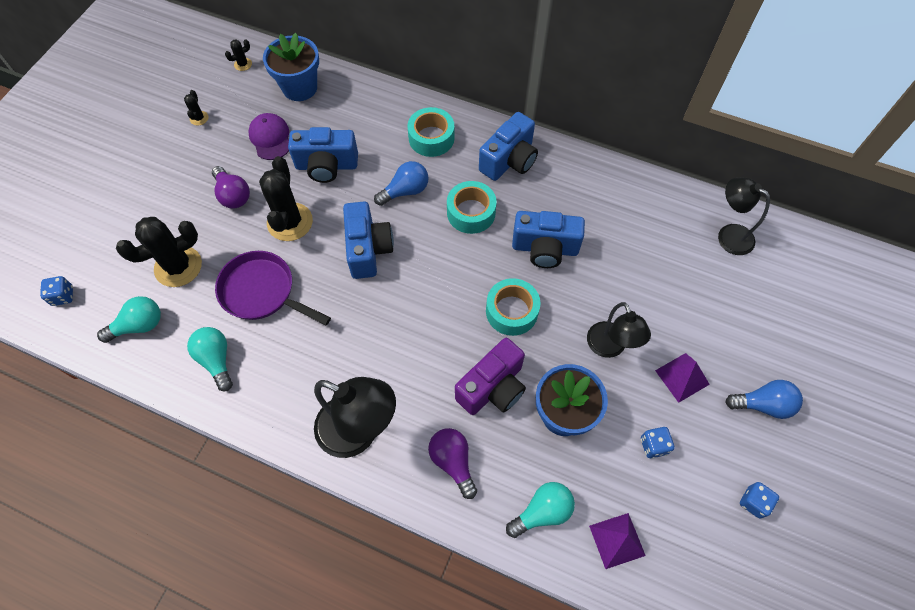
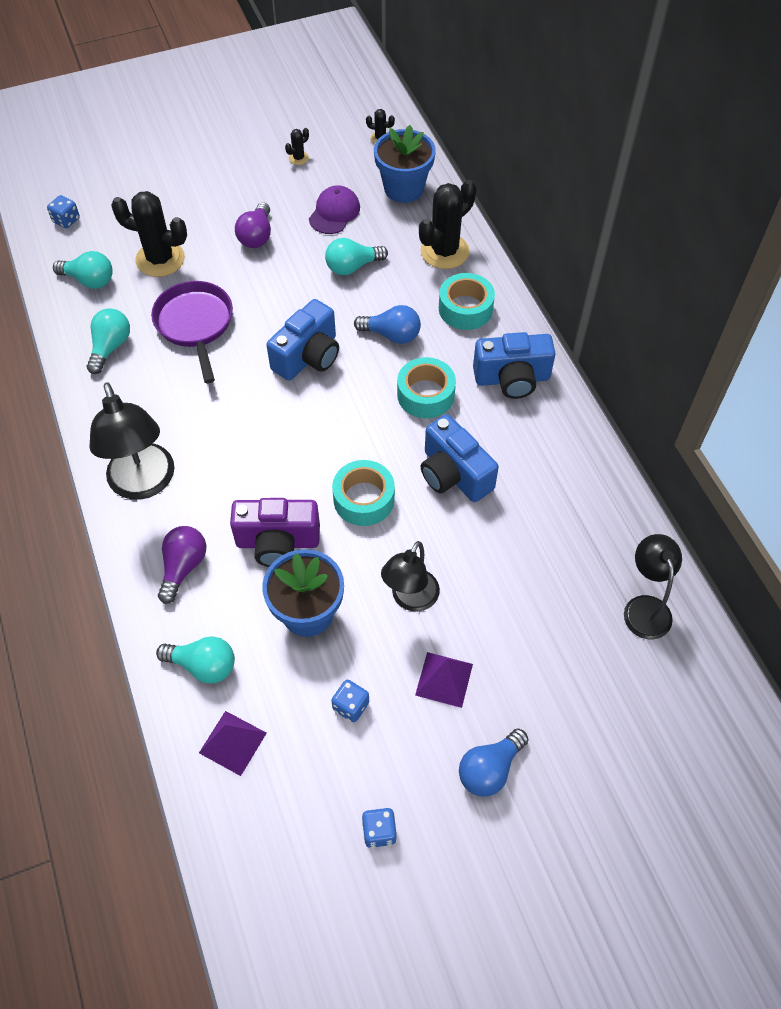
camera: 45 degrees right, 5 degrees down
(290, 222) = (274, 289): black cactus -> black cactus (444, 251)
(326, 166) = (352, 267): blue camera -> turquoise light bulb
(763, 404) = (489, 769): blue light bulb -> blue light bulb turned 90 degrees clockwise

